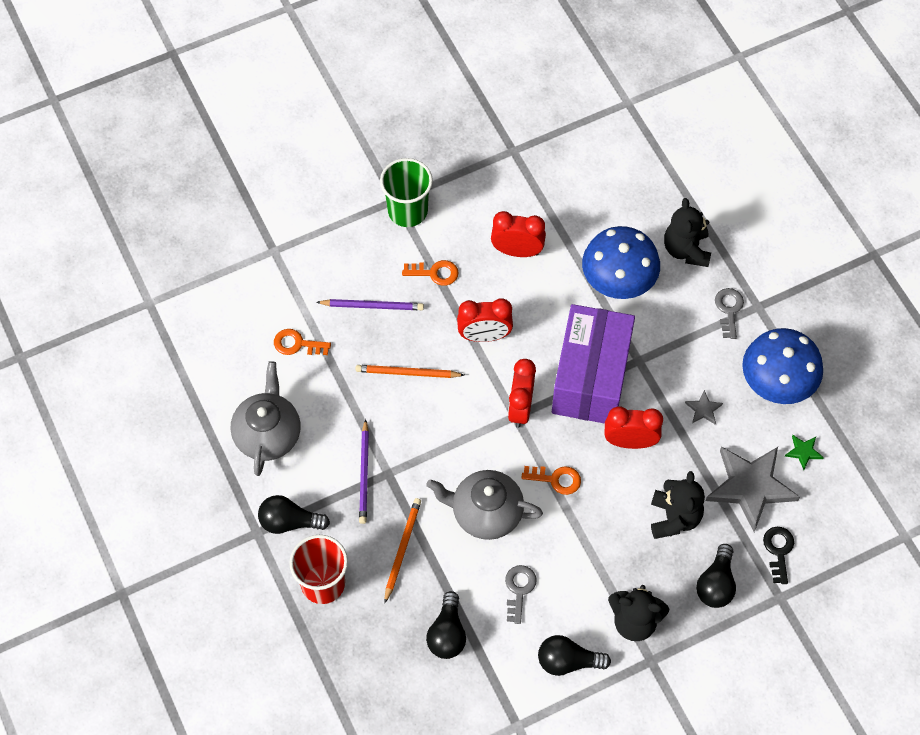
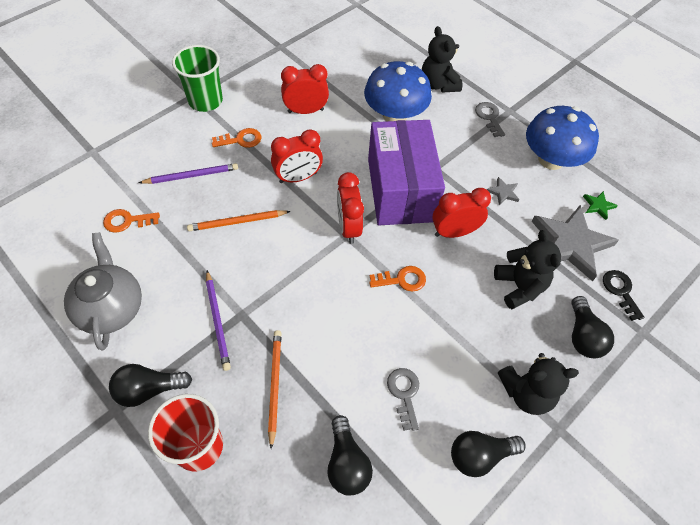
camera: 20 degrees left, 5 degrees down
(485, 513) = (347, 327): grey teapot -> none

